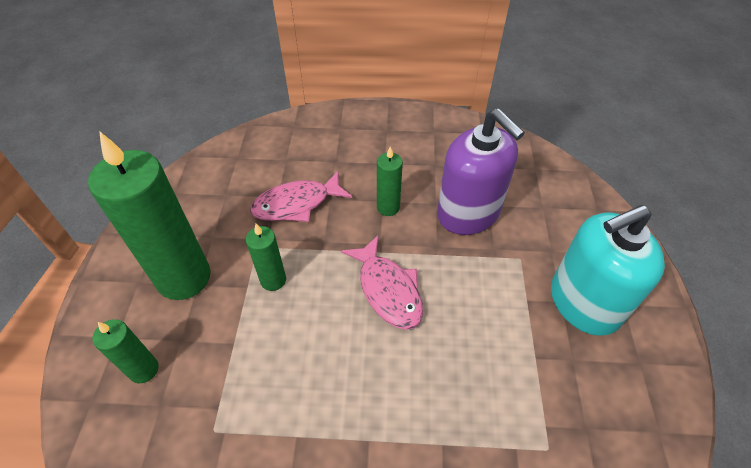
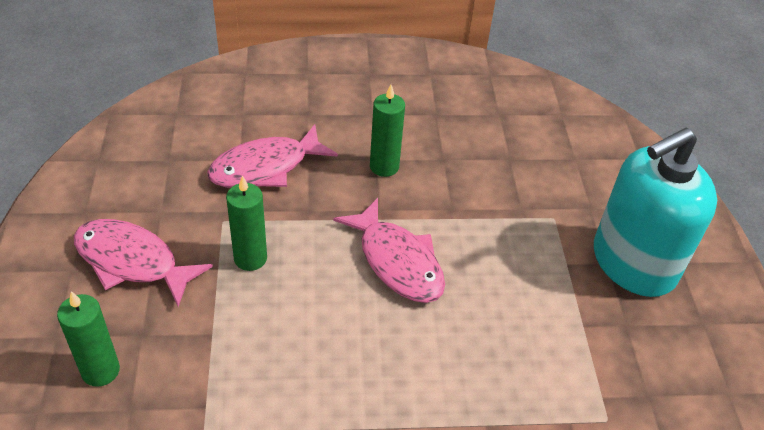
camera: 10 degrees left, 5 degrees down
(184, 277) = (132, 262): green candle -> pink fish
(468, 213) = (485, 169): purple soap dispenser -> none

